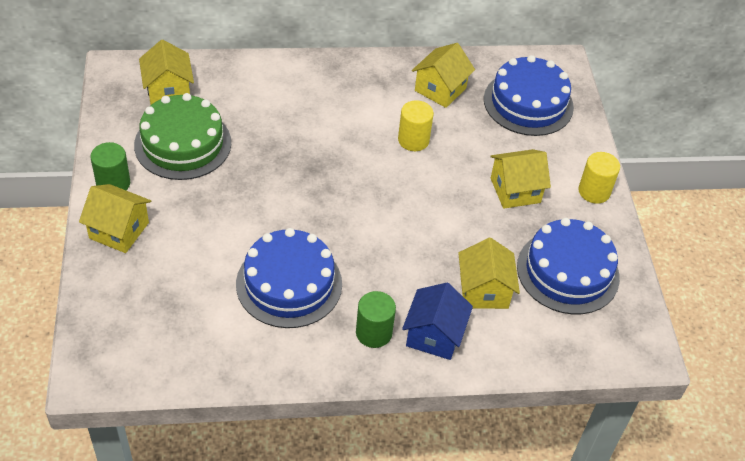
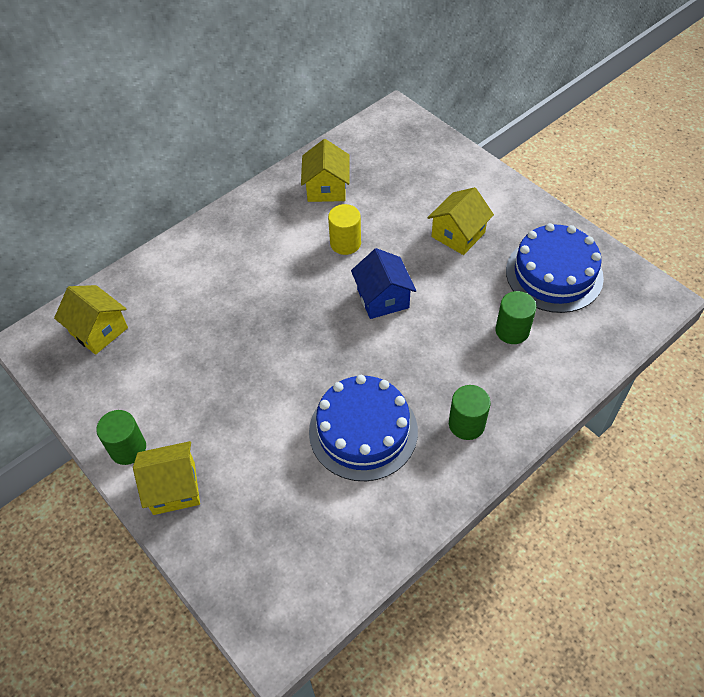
camera: 30 degrees left, 5 degrees up
(183, 144) = (157, 370): green cake -> none
(434, 335) = (511, 393): blue house -> blue house (383, 298)
(484, 291) = (512, 331): yellow house -> green cylinder
(528, 103) = (402, 159): blue cake -> none
(594, 191) = (512, 199): yellow cylinder -> none

